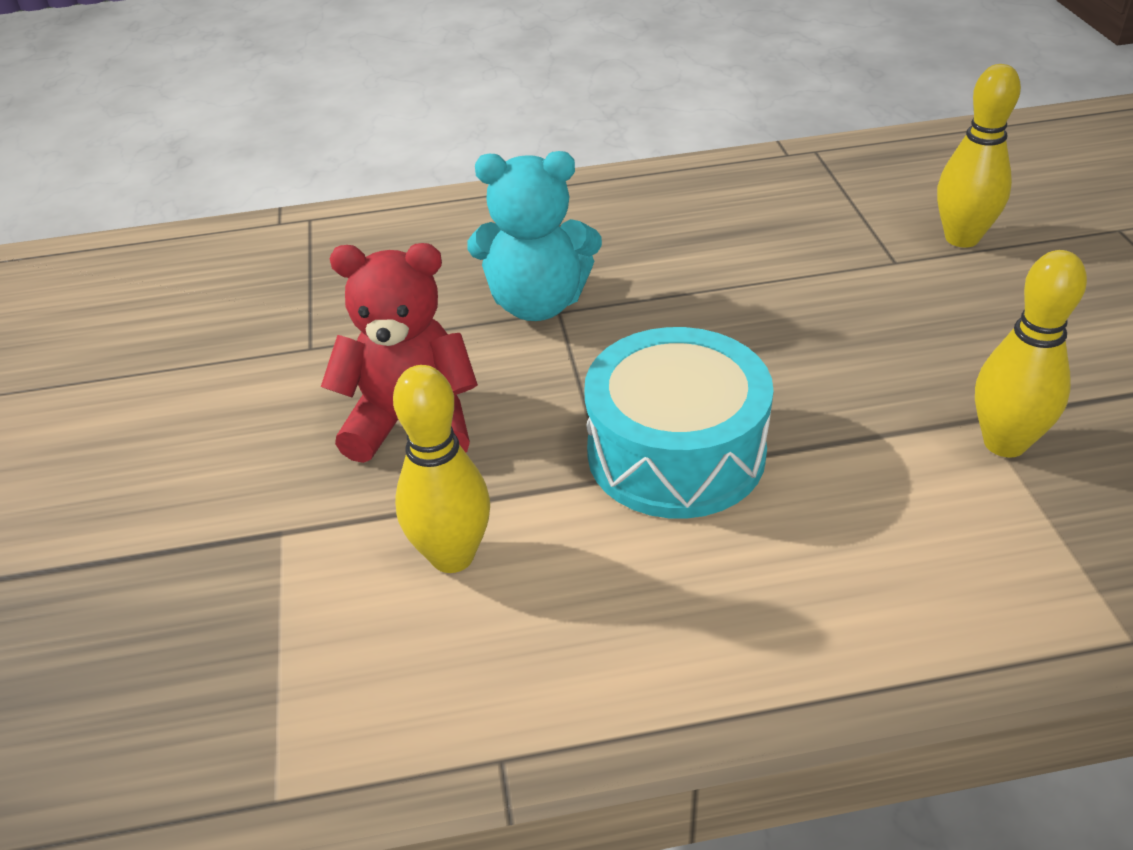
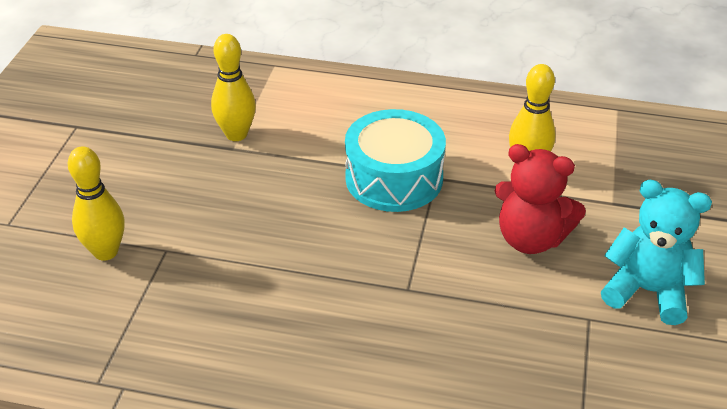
camera: 160 degrees left, 0 degrees up
(537, 303) = (419, 299): turquoise teddy bear -> turquoise teddy bear (647, 291)

